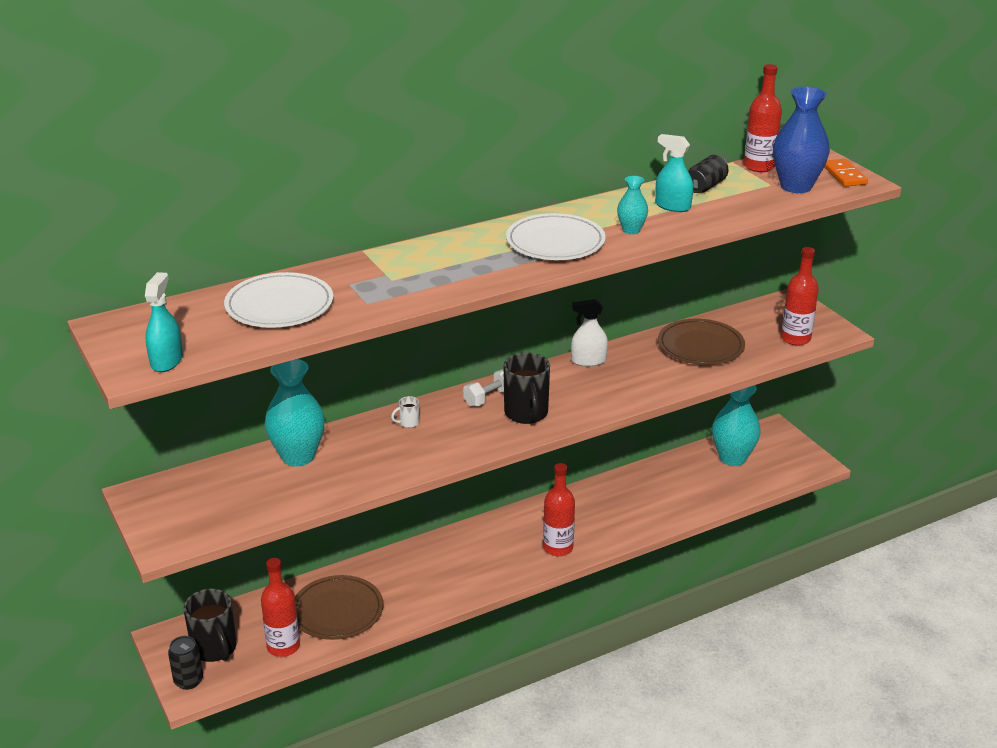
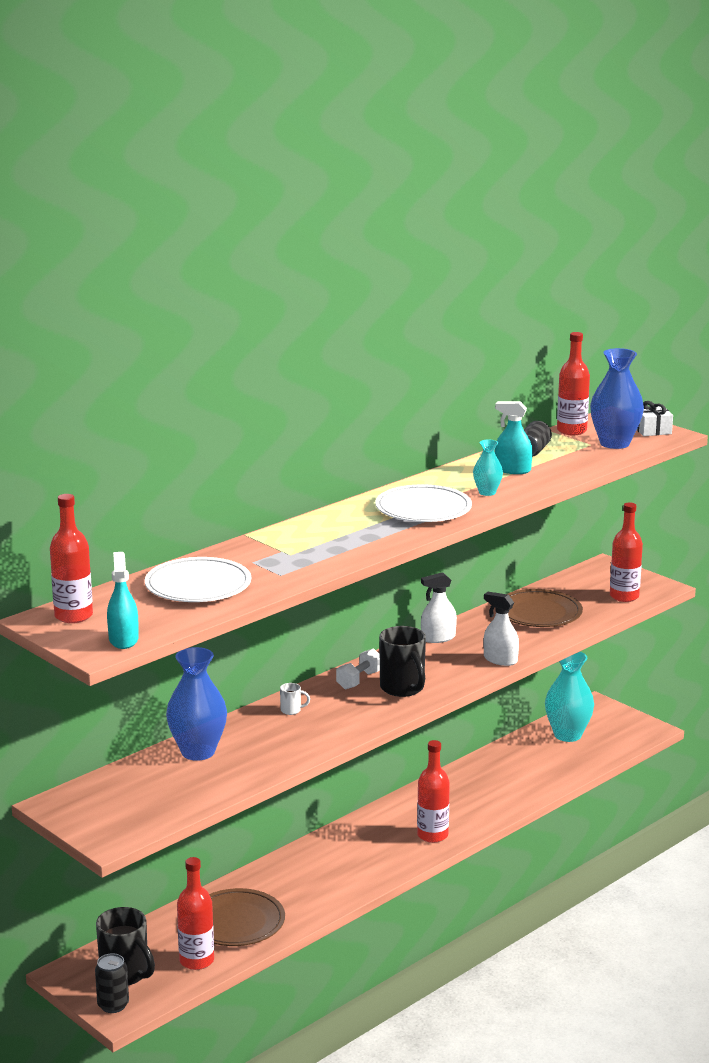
camera: 15 degrees left, 10 degrees down
(140, 325) = (73, 616): none -> red bottle
(298, 456) = (198, 752): turquoise vase -> blue vase
(408, 423) = (291, 710): white mug -> white mug turned 135 degrees counterclockwise
(637, 395) = (500, 660): none -> white spray bottle
(844, 175) = (652, 430): orange domino -> white gift

